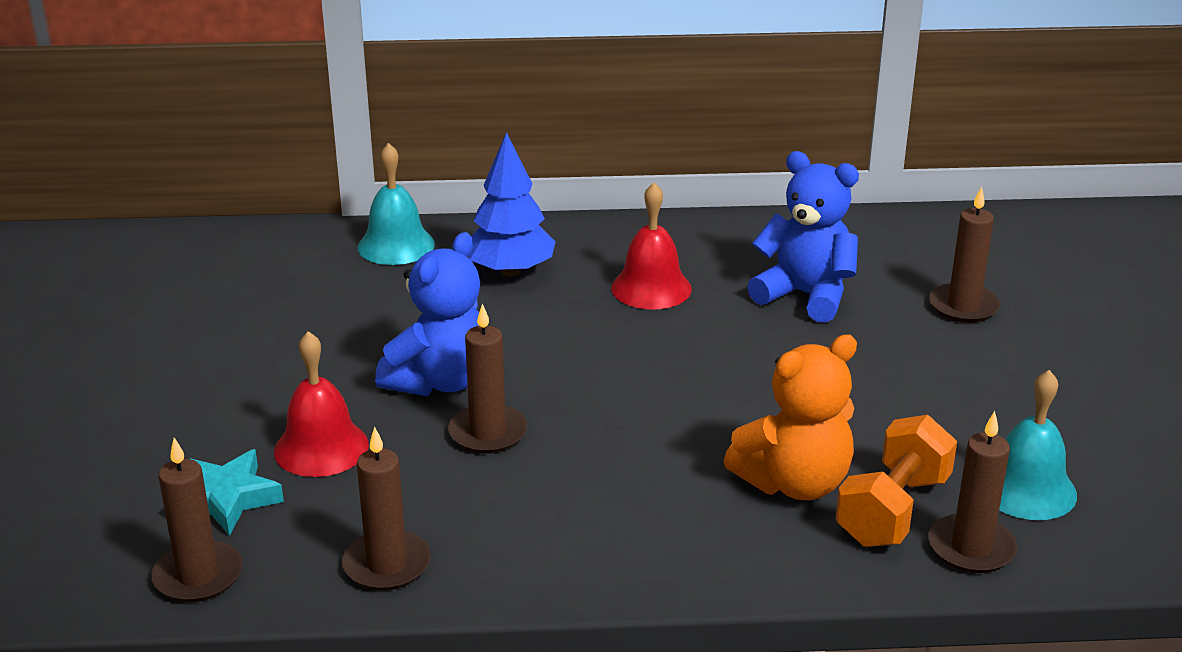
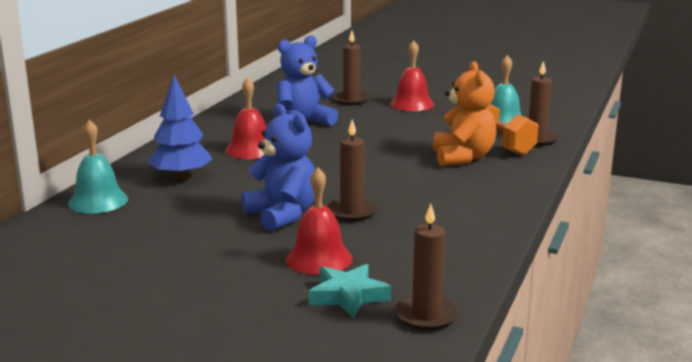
camera: 65 degrees left, 10 degrees down
(387, 564) = (458, 258): brown candle -> none
(1013, 368) = (412, 104): none -> red bell

